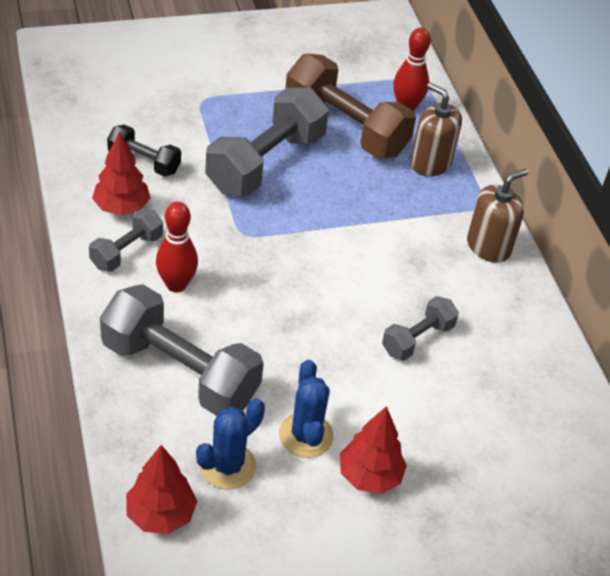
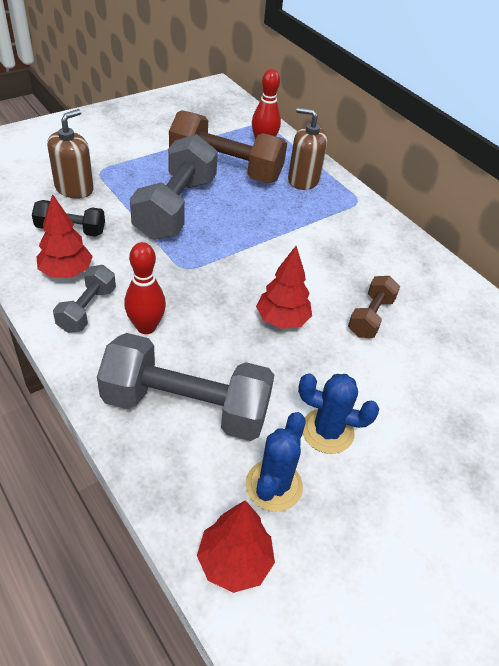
camera: 20 degrees left, 0 degrees up
(306, 435) = (327, 431): blue cactus -> blue cactus turned 45 degrees counterclockwise
(369, 476) = (401, 451): red tree -> red tree (282, 320)
(417, 339) = (370, 317): grey dumbbell -> brown dumbbell
(488, 246) = (380, 230): brown soap dispenser -> brown soap dispenser (74, 188)

